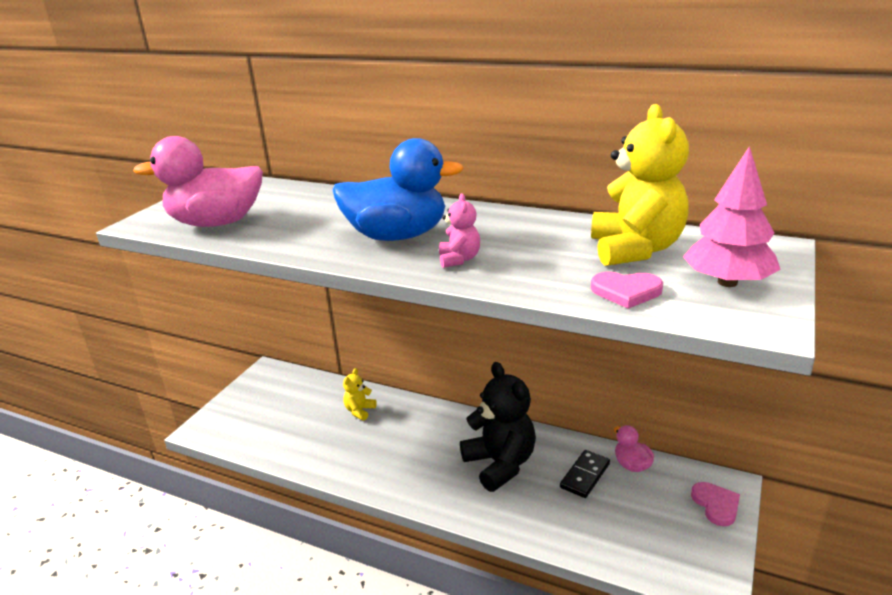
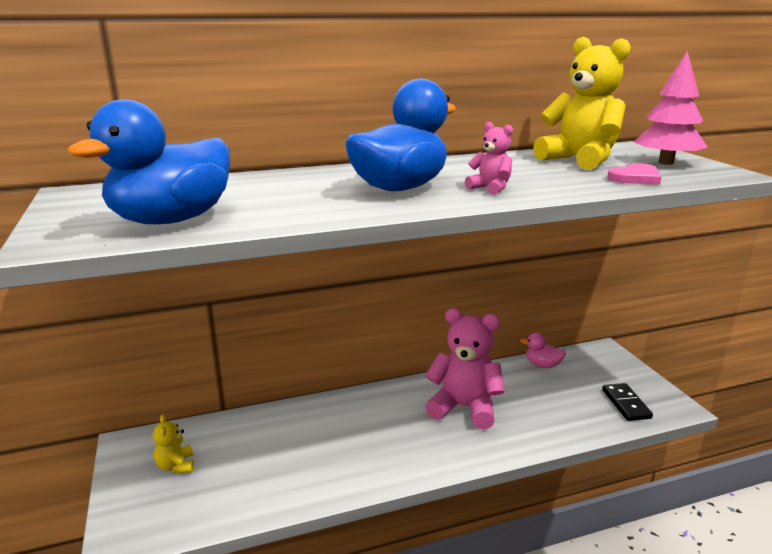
camera: 45 degrees left, 5 degrees down
(217, 223) = (172, 220): pink duck -> blue duck
(359, 411) = (290, 429): yellow teddy bear -> yellow teddy bear (176, 466)
(500, 464) = (464, 408): black teddy bear -> pink teddy bear
(585, 476) = (527, 386): black domino -> black domino (626, 404)
(716, 505) = (614, 364): pink heart -> none

